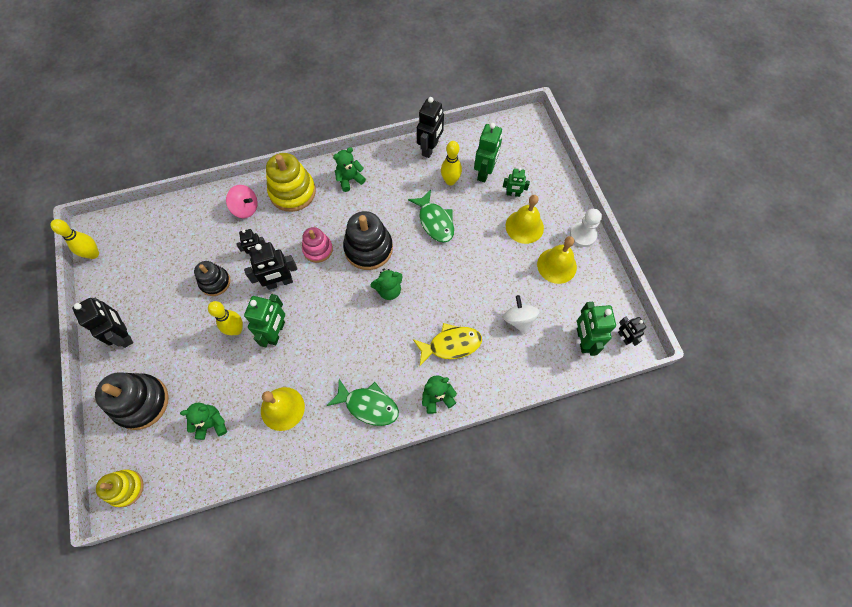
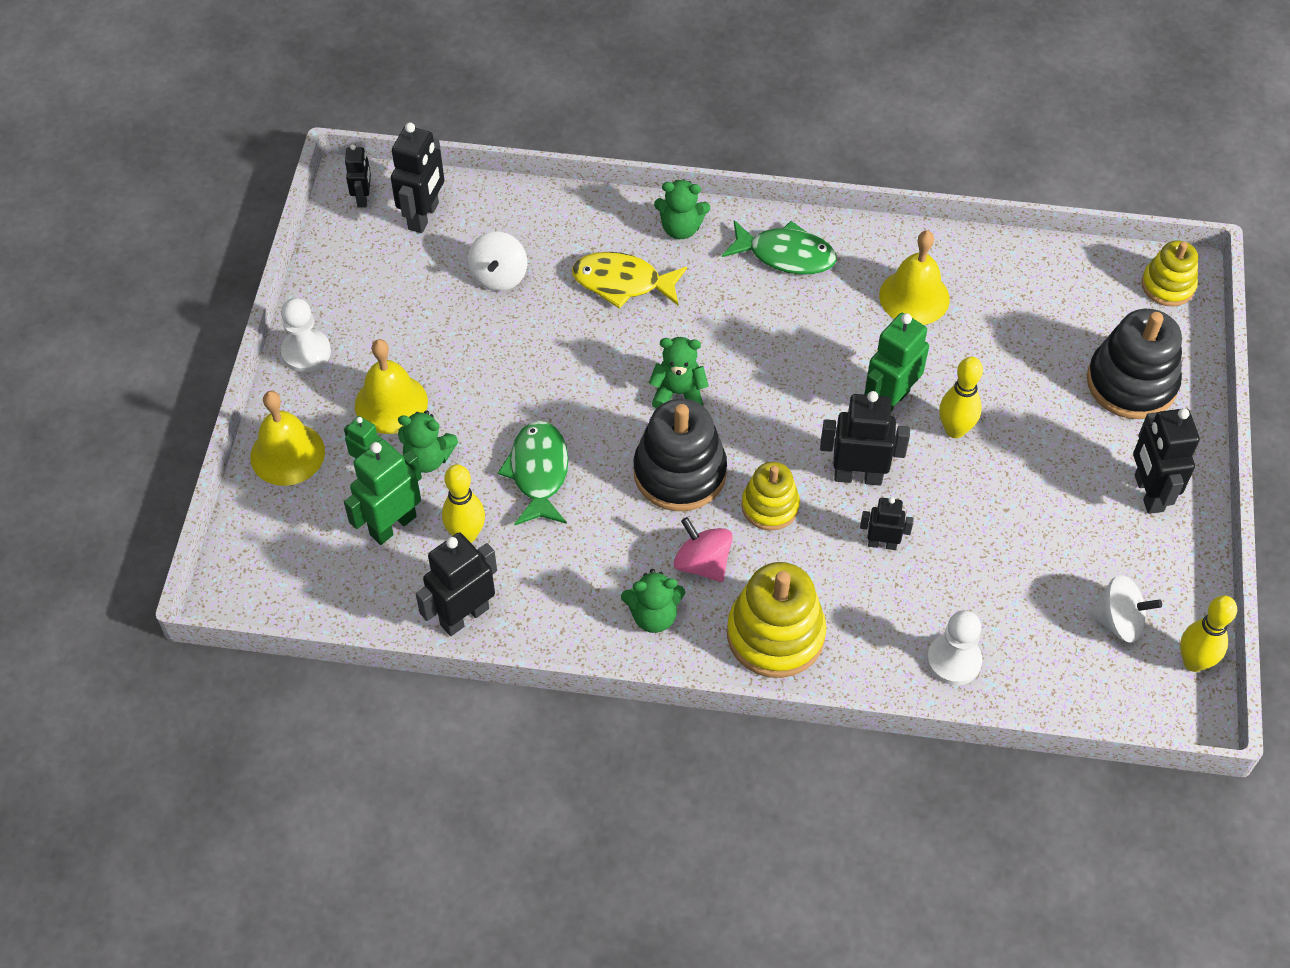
camera: 155 degrees left, 10 degrees down
(132, 259) = (1118, 621): none -> white spinning top
(208, 212) = (953, 660): none -> white pawn
(211, 423) = (1026, 317): green teddy bear -> green teddy bear (428, 458)
(215, 282) = (972, 520): black stacking toy -> none
(246, 208) = (878, 638): pink spinning top -> pink spinning top (702, 563)
(318, 249) = (770, 506): pink stacking toy -> yellow stacking toy
(368, 405) = (785, 255): green fish -> green fish turned 150 degrees clockwise
(556, 265) = (384, 325): yellow bell -> yellow bell (287, 454)
(583, 340) = (424, 216): green robot -> black robot

